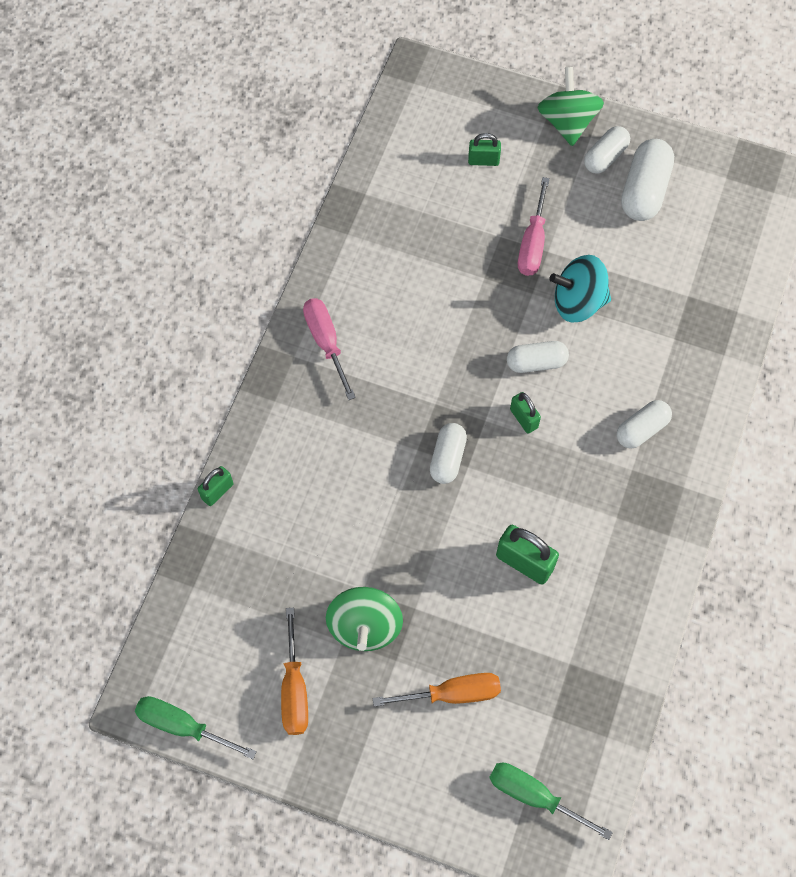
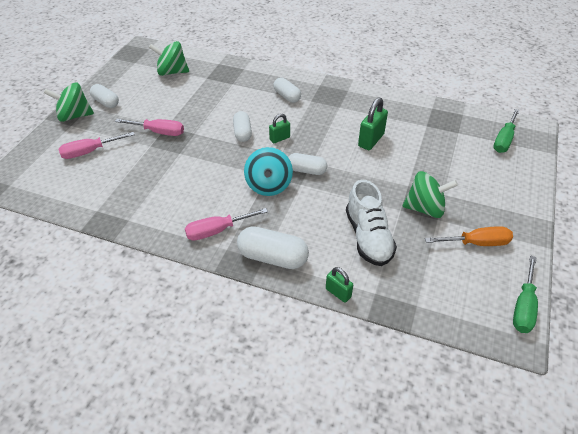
camera: 90 degrees left, 20 degrees down
(309, 537) = (368, 237): none -> white shoe
(452, 693) = (457, 170): orange screwdriver -> none
(483, 160) = (90, 152): green padlock -> pink screwdriver
(578, 302) = (204, 116): turquoise spinning top -> turquoise spinning top (268, 185)
(644, 190) = (134, 89): white capsule -> white capsule (273, 257)
(701, 239) = (172, 72): none -> green spinning top

